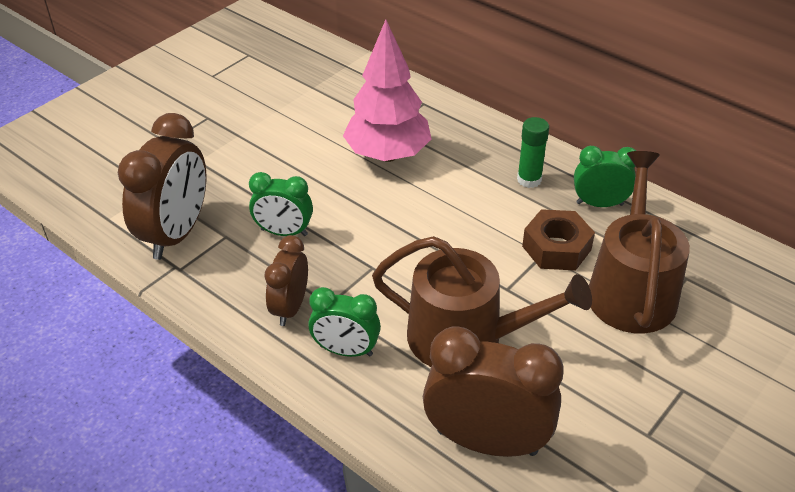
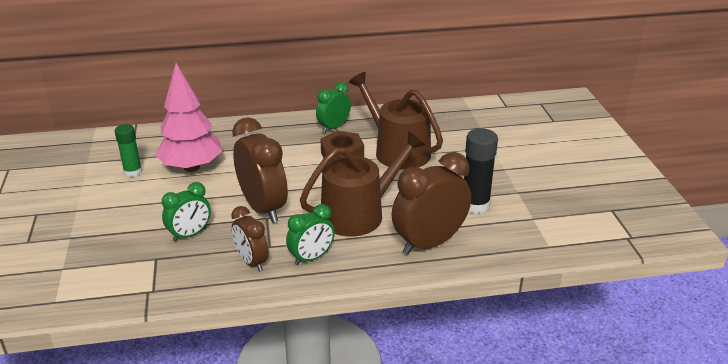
camera: 50 degrees left, 10 degrees down
(177, 234) = (121, 277): brown clock -> brown clock (263, 208)
(529, 180) = (285, 136): green glue stick -> green glue stick (133, 172)
(619, 440) = (475, 205): none -> black glue stick

